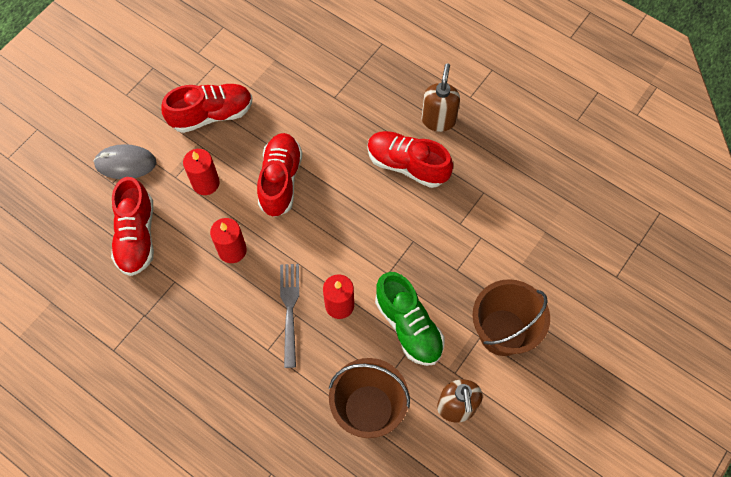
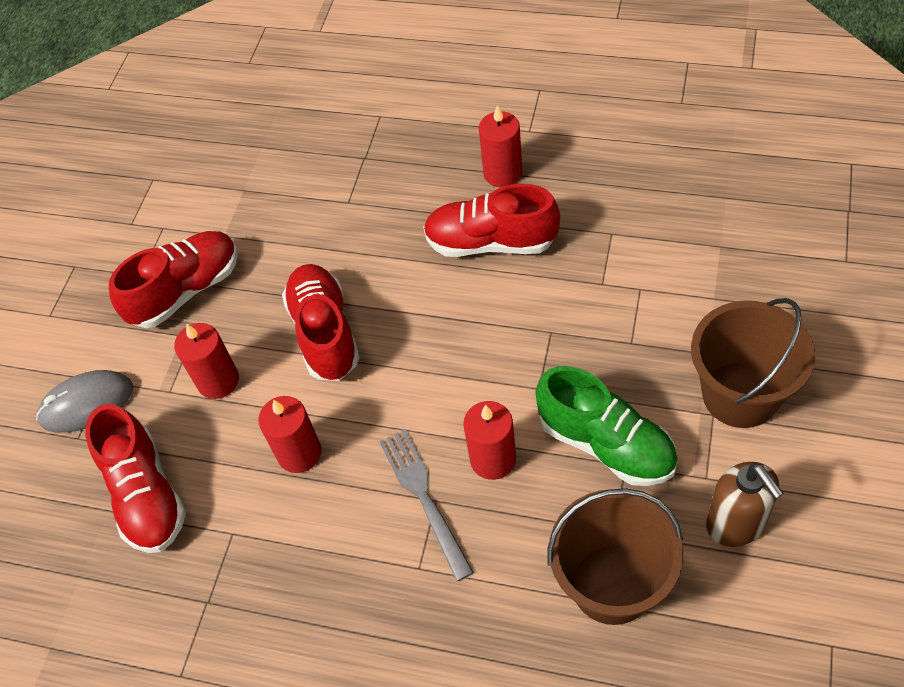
camera: 15 degrees left, 10 degrees down
(438, 120) = (502, 173): brown soap dispenser -> red candle

